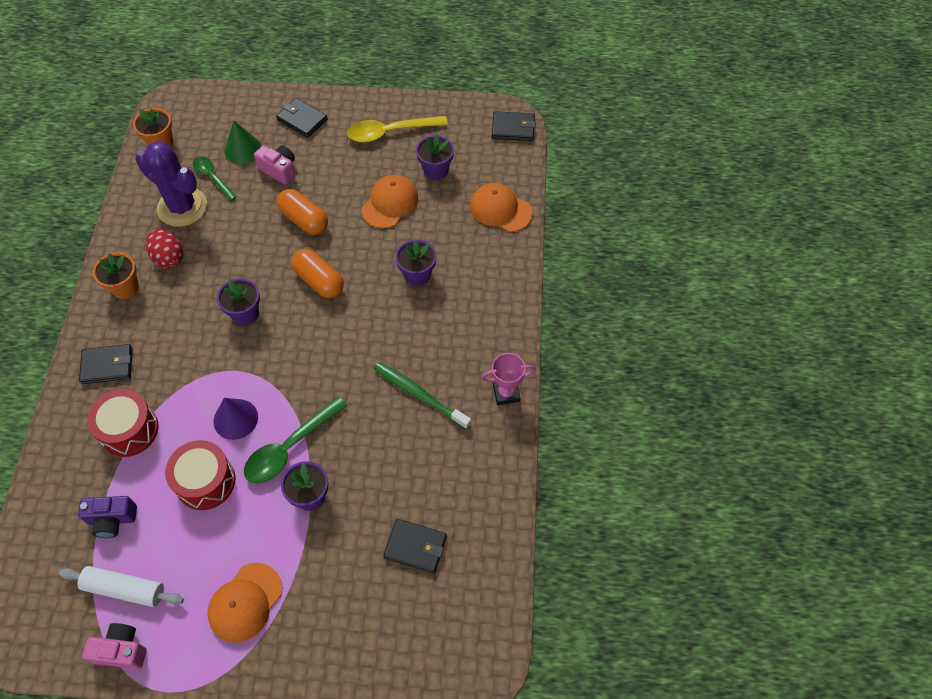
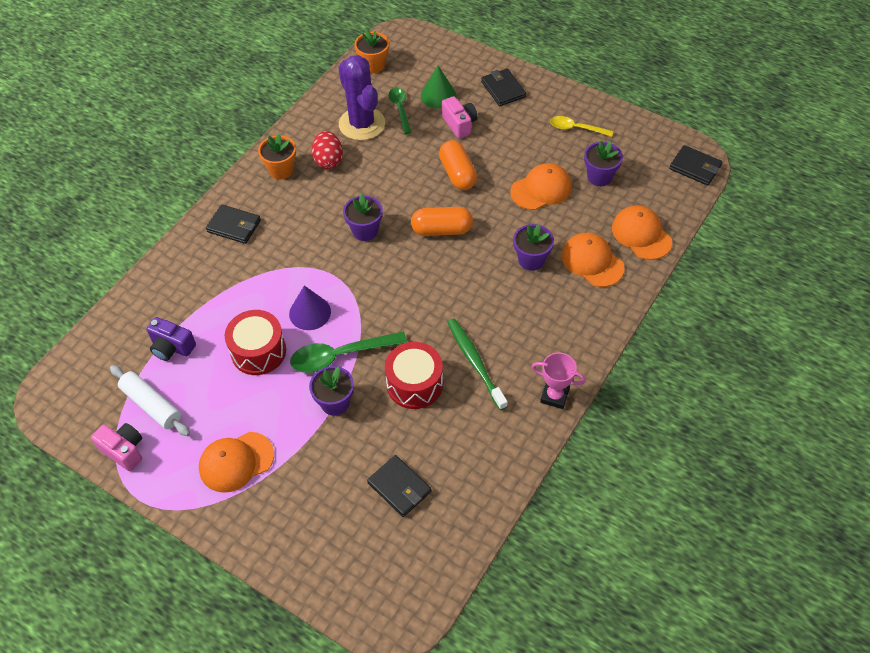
camera: 30 degrees right, 5 degrees down
(129, 430) = (223, 283): red drum -> red drum (414, 384)
(319, 281) = (442, 230): orange capsule -> orange capsule turned 75 degrees counterclockwise
(390, 132) = (576, 128): yellow spoon -> yellow spoon, size x0.63
(472, 253) = (592, 261): none -> orange cap

